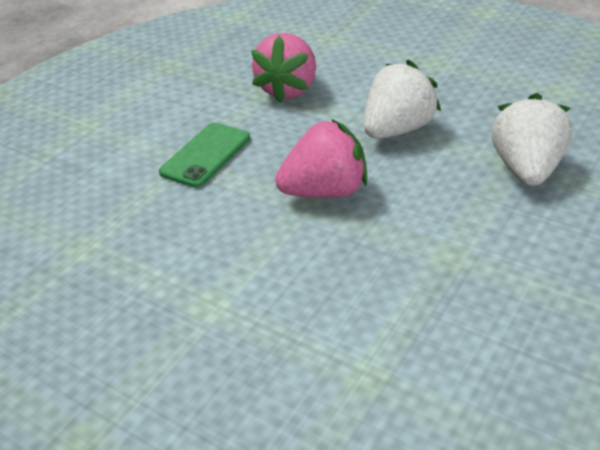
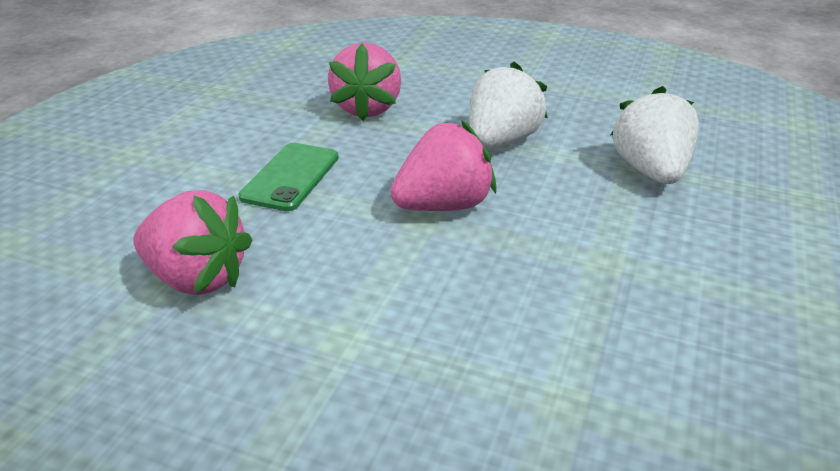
camera: 15 degrees left, 5 degrees down
(111, 242) = (197, 278): none -> pink strawberry

